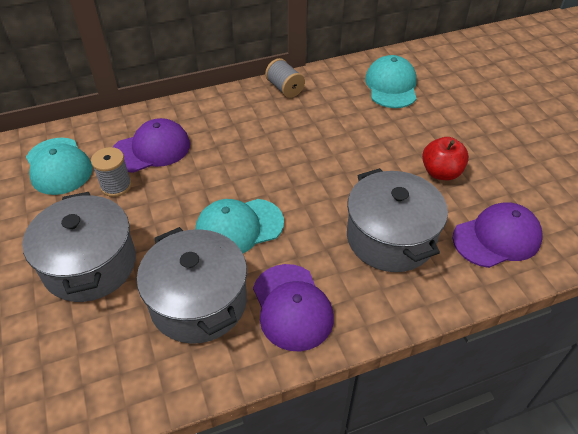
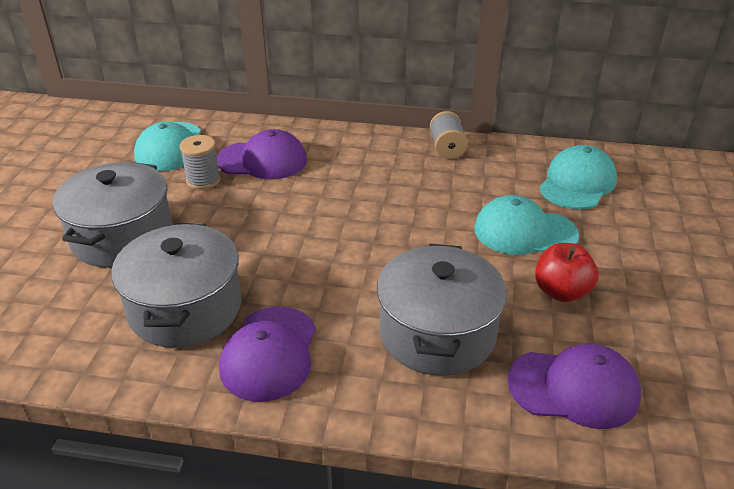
camera: 30 degrees right, 10 degrees down
(239, 227) = (283, 258): turquoise cap -> turquoise cap (524, 232)

